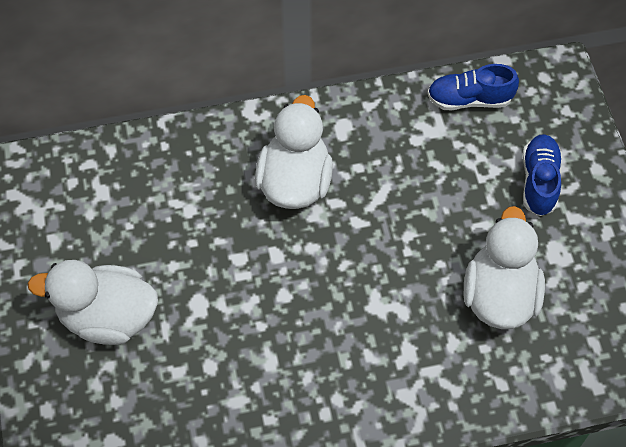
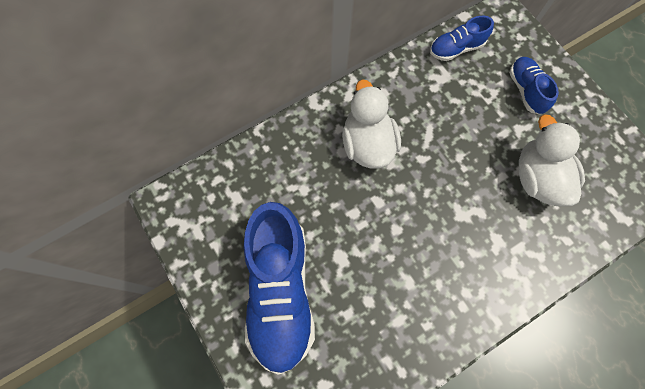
camera: 20 degrees left, 10 degrees up
(108, 317) = (280, 291): white duck -> blue shoe

